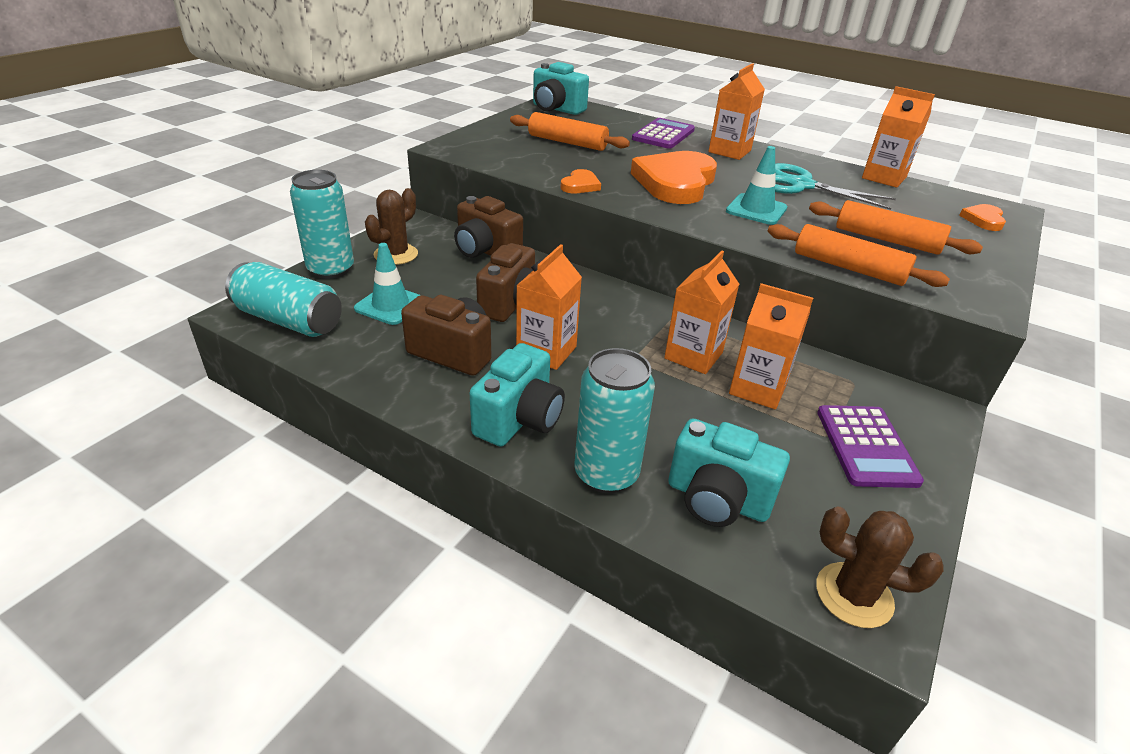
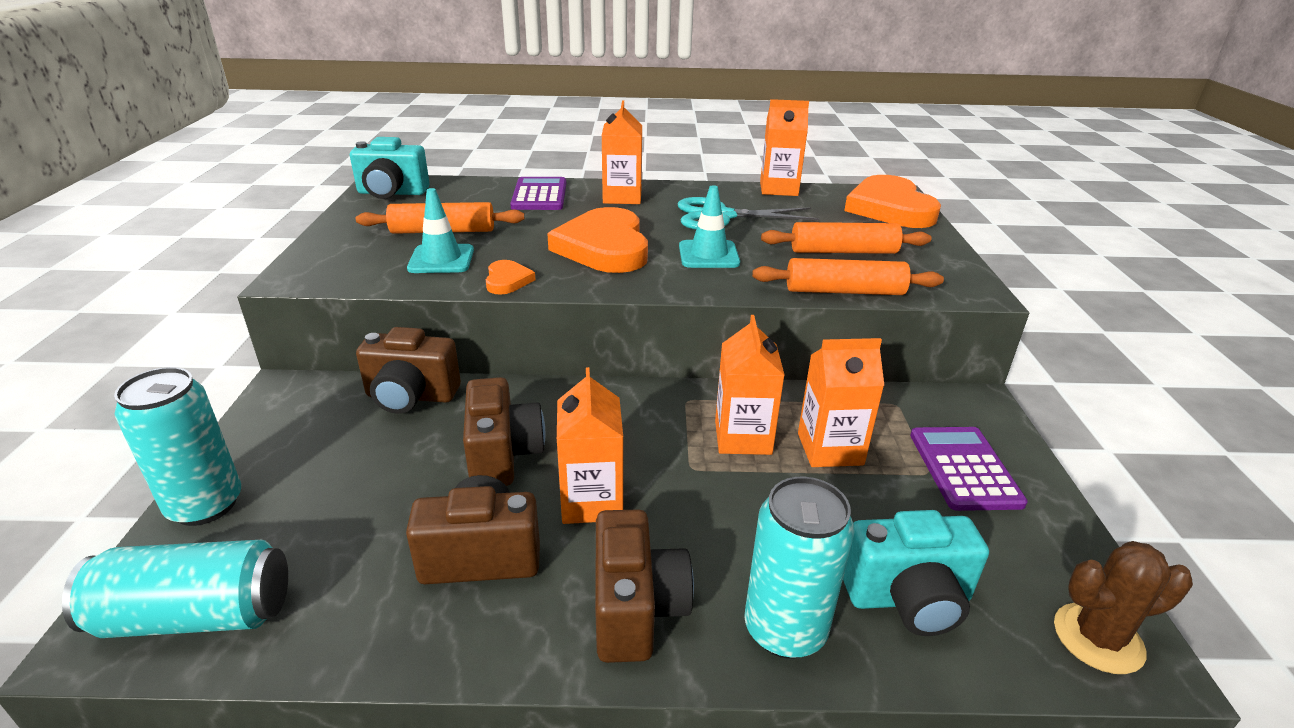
camera: 30 degrees left, 5 degrees down
(390, 305) = (340, 523): turquoise traffic cone -> turquoise traffic cone (441, 259)
(396, 254) = (290, 445): brown cactus -> none
(519, 419) = (636, 609): turquoise camera -> brown camera
(866, 446) = (964, 468): purple calculator -> purple calculator turned 150 degrees counterclockwise
(983, 220) = (890, 208): orange heart -> orange heart, size x2.21

